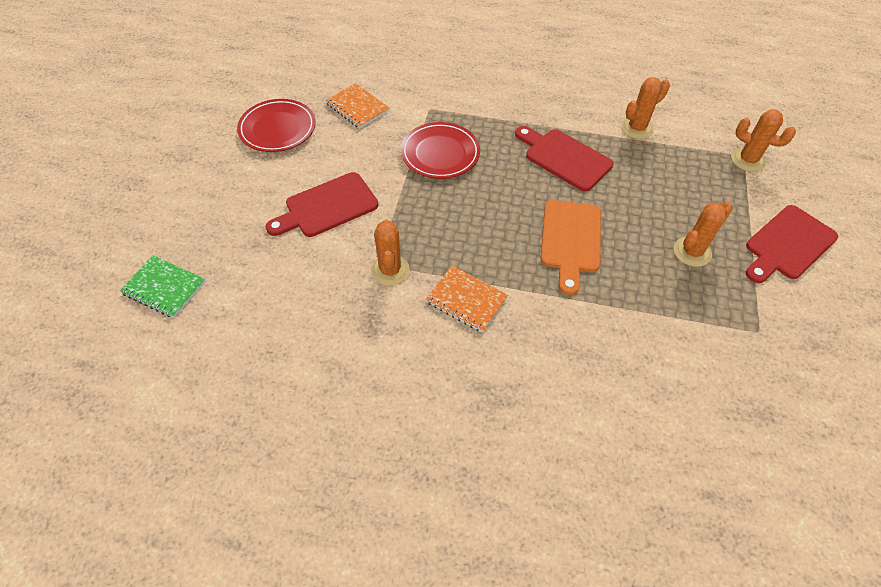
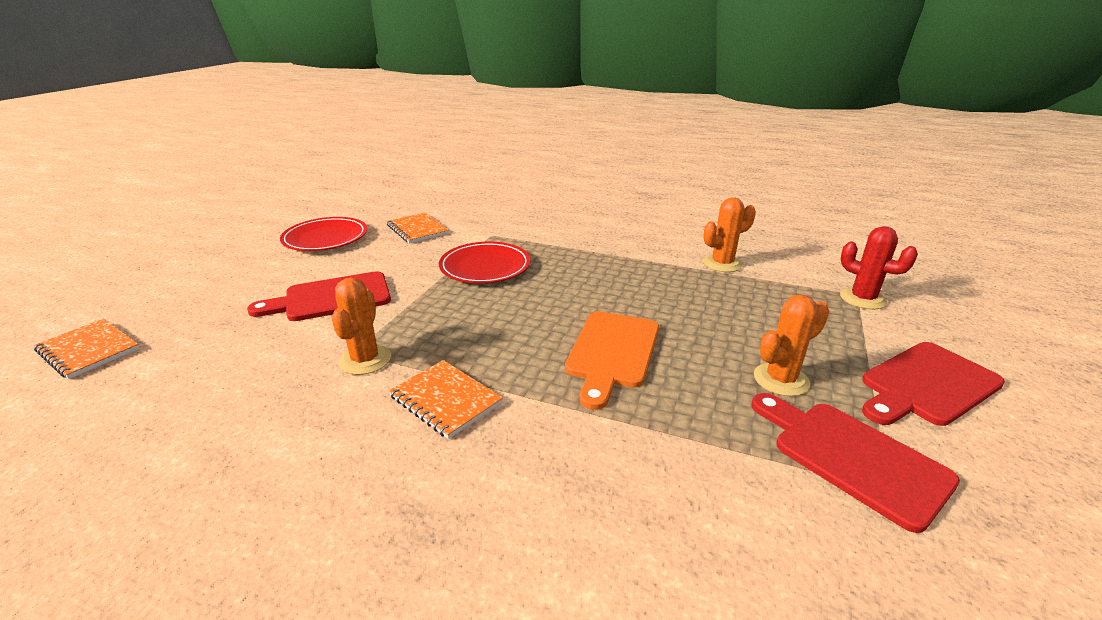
camera: 10 degrees right, 25 degrees down
(164, 288) = (88, 350): green notebook -> orange notebook
(564, 158) = (628, 280): red cutting board -> red cutting board (852, 457)
(747, 160) = (862, 299): orange cactus -> red cactus

